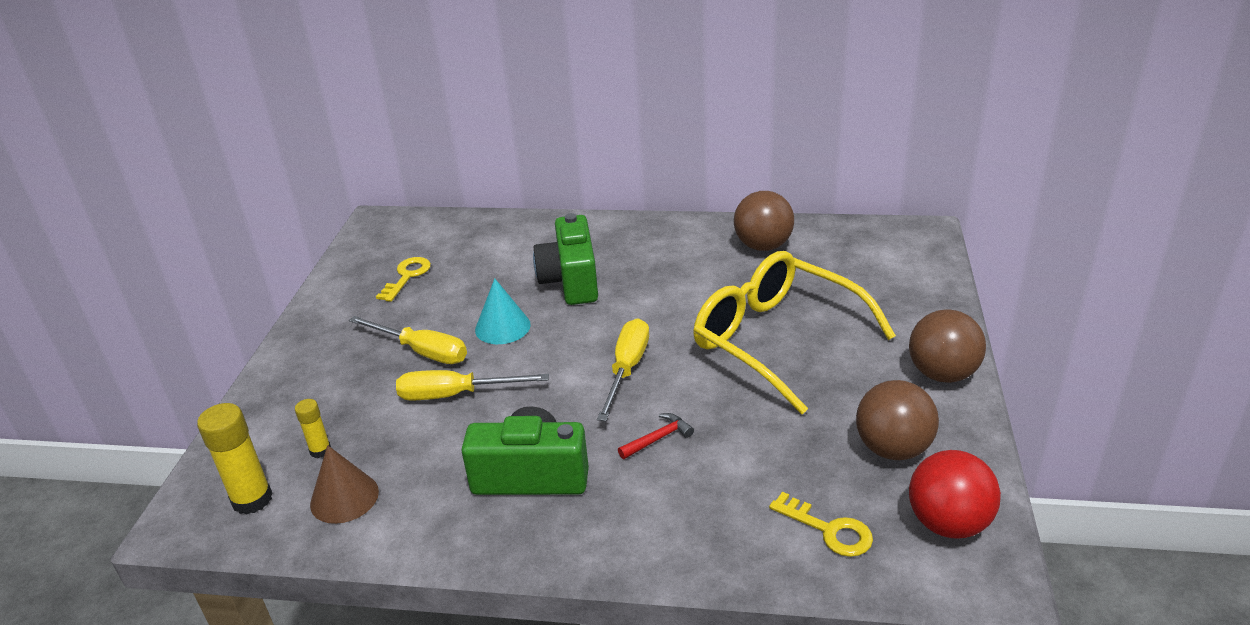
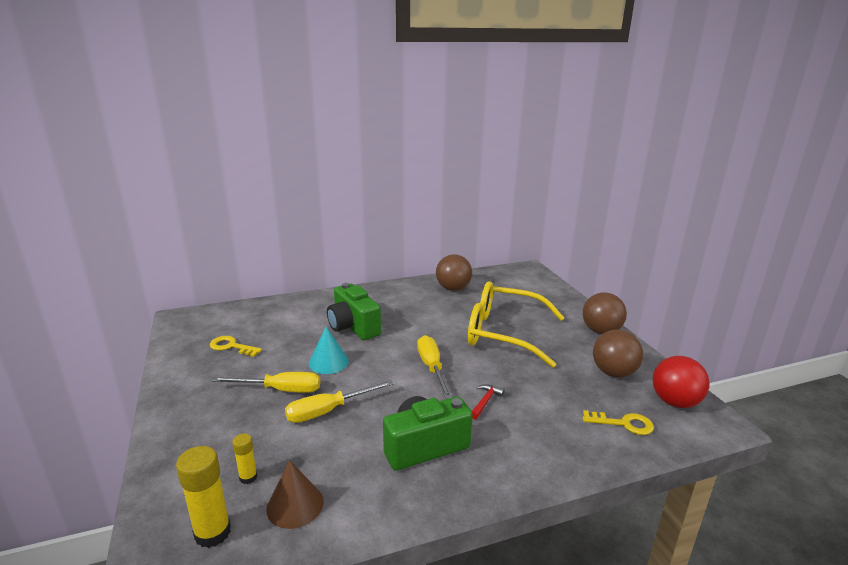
camera: 30 degrees left, 10 degrees down
(407, 276) = (231, 346): yellow key -> yellow key turned 60 degrees counterclockwise

